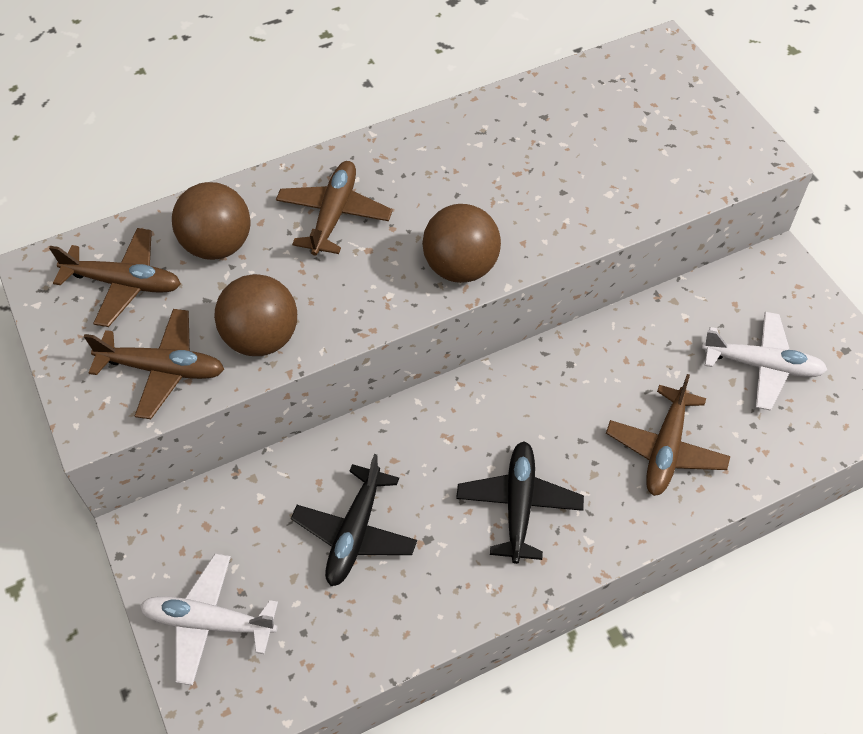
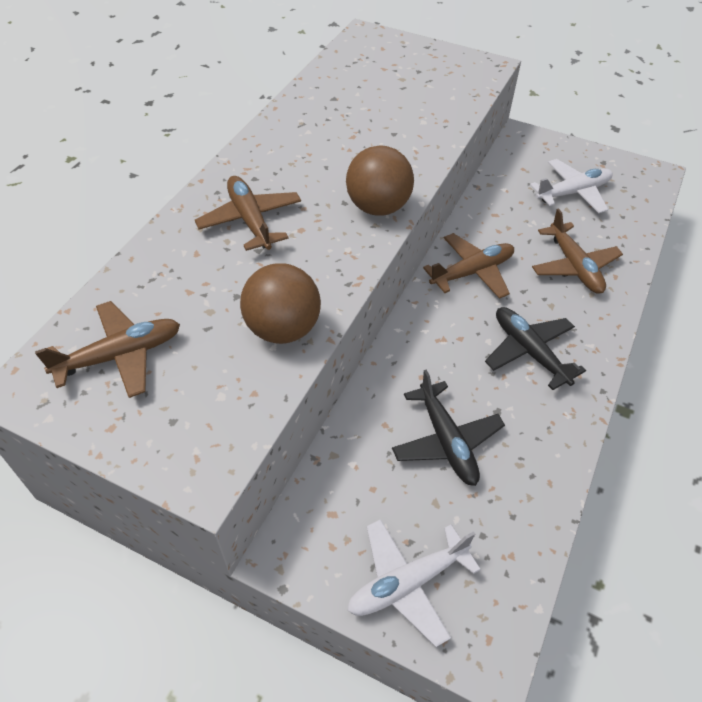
camera: 40 degrees left, 5 degrees down
(163, 369) = (223, 398): brown plane -> brown plane (472, 272)
(218, 245) = (177, 286): brown ball -> none

